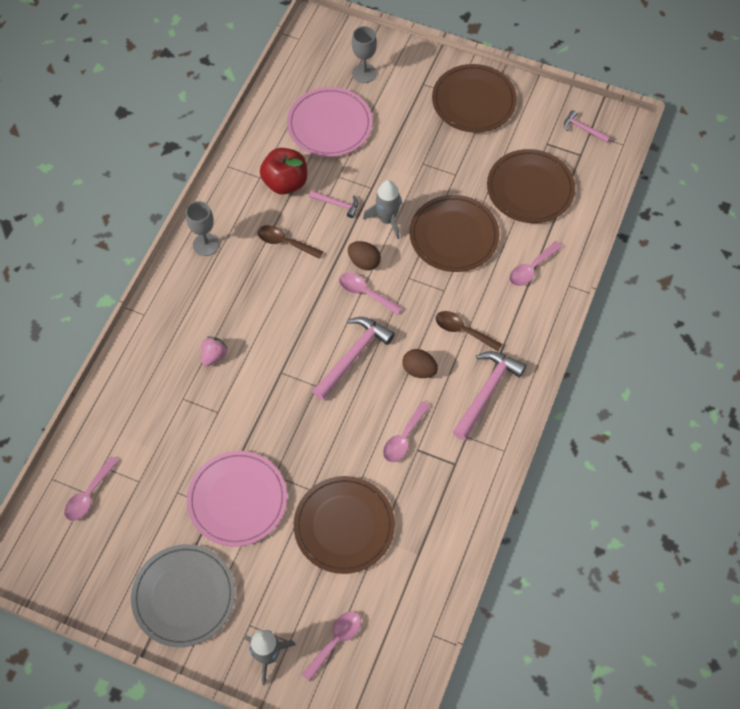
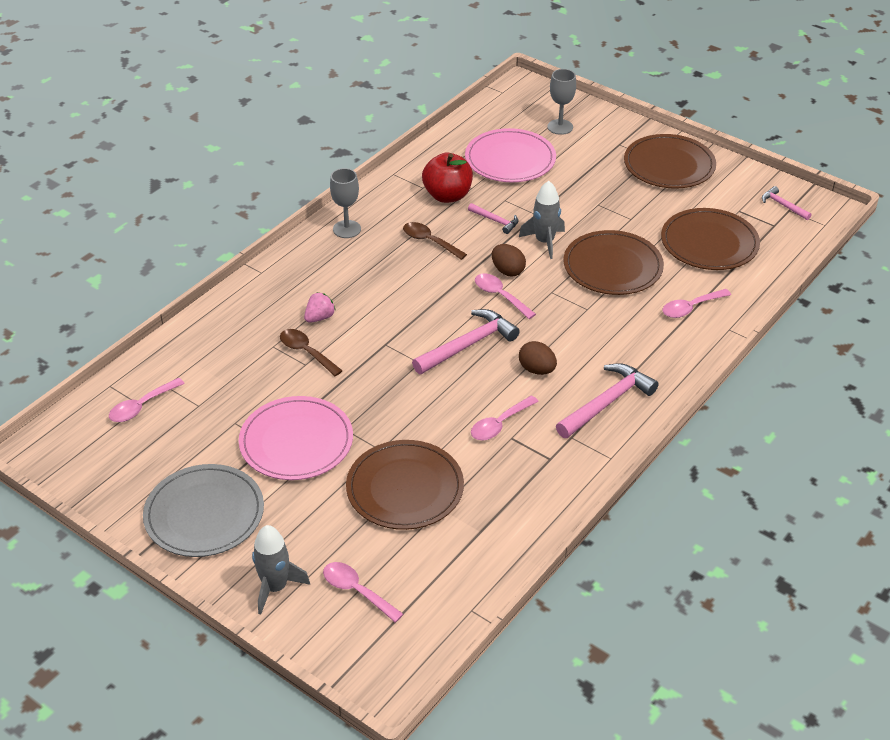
camera: 15 degrees right, 20 degrees down
(335, 641) = (356, 591): pink spoon -> pink spoon turned 105 degrees counterclockwise
(463, 331) = (597, 346): brown spoon -> brown spoon (306, 352)

